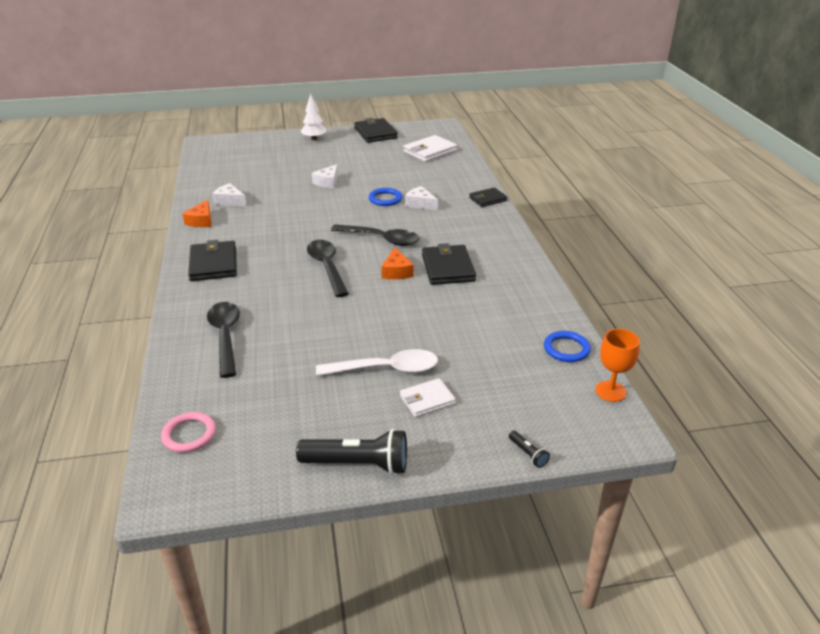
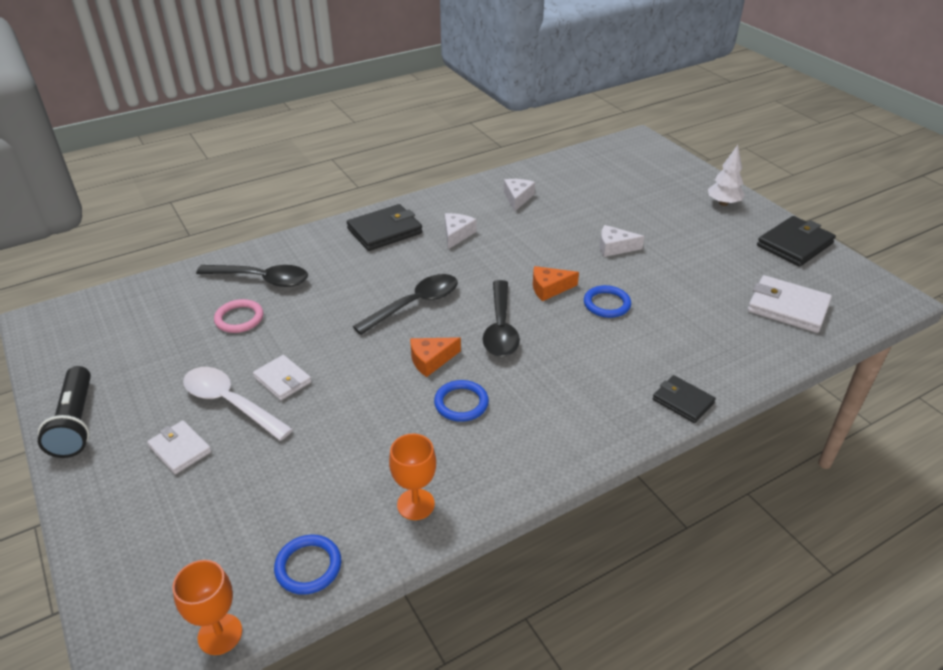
camera: 70 degrees right, 5 degrees up
(189, 435) = (115, 307): pink ring -> pink ring (239, 318)
(201, 221) = (464, 196): orange cheese -> orange cheese (549, 288)
(225, 336) = (262, 279): black spoon -> black spoon turned 45 degrees clockwise
(375, 339) = (282, 380): none -> white wallet
(386, 369) = (230, 403): white spoon -> white spoon turned 150 degrees clockwise
(420, 204) = (616, 337): white cheese -> white cheese (457, 234)
(448, 268) = (461, 403): black wallet -> blue ring
(528, 454) = (91, 560): black flashlight -> none
(530, 300) = (415, 504): none -> orange goblet

